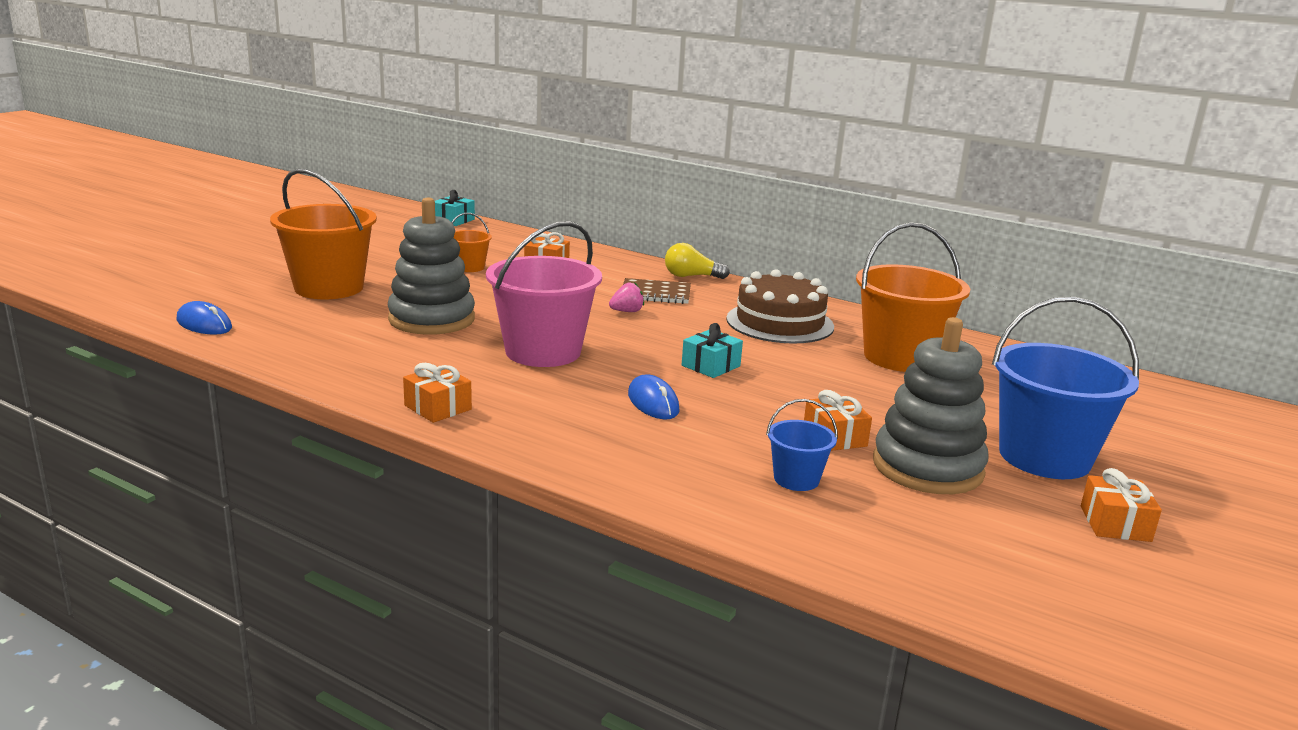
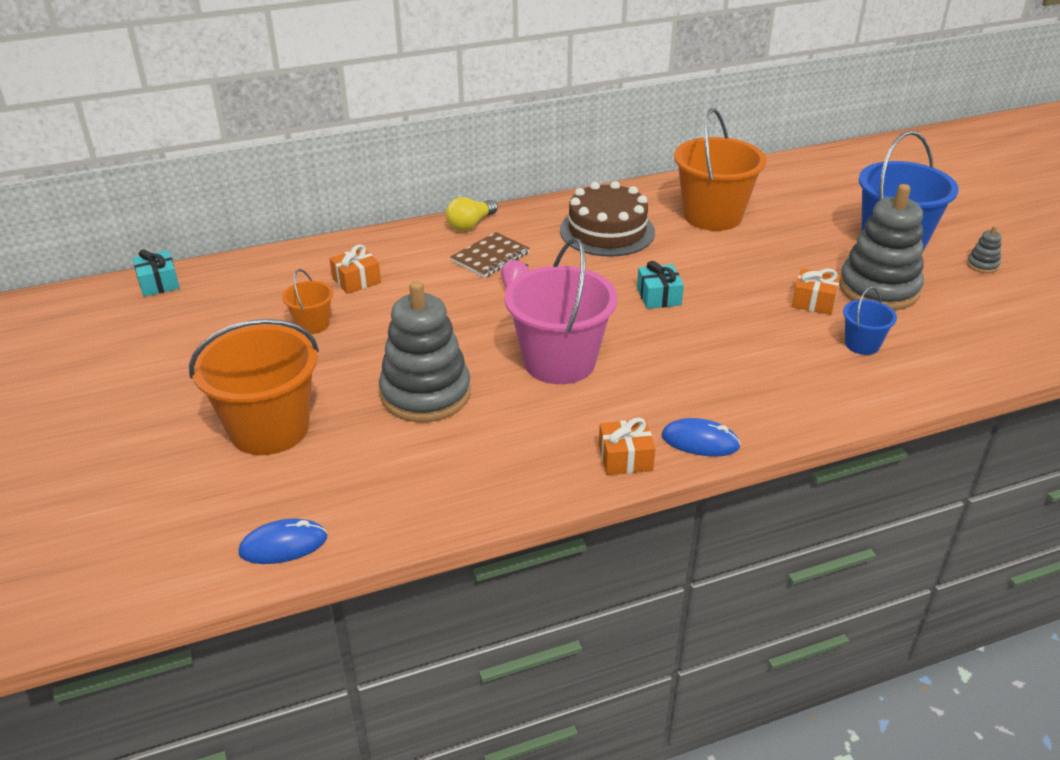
camera: 50 degrees left, 15 degrees up
(653, 402) = (701, 349): blue mouse -> blue mouse (700, 441)
(1115, 524) = (982, 265): orange gift -> grey stacking toy

